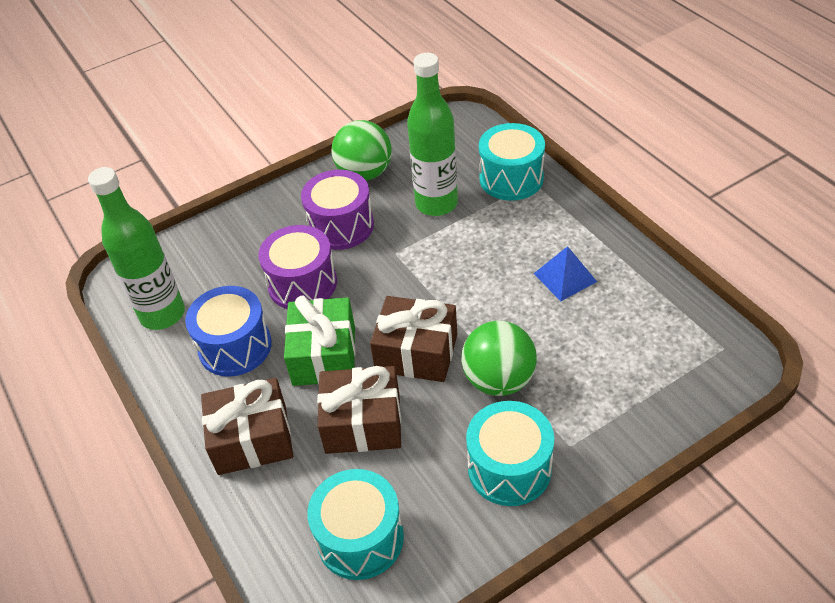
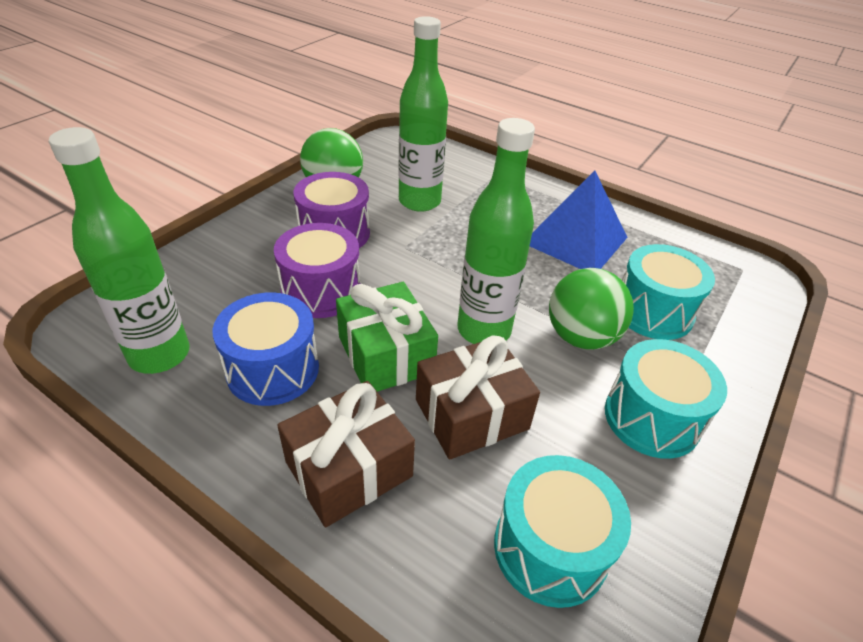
camera: 30 degrees left, 5 degrees down
(416, 352) = (484, 330): brown gift -> green bottle
(511, 178) = (474, 174): turquoise drum -> turquoise drum (653, 311)
(565, 277) = (575, 240): blue pyramid -> blue pyramid, size x1.79

